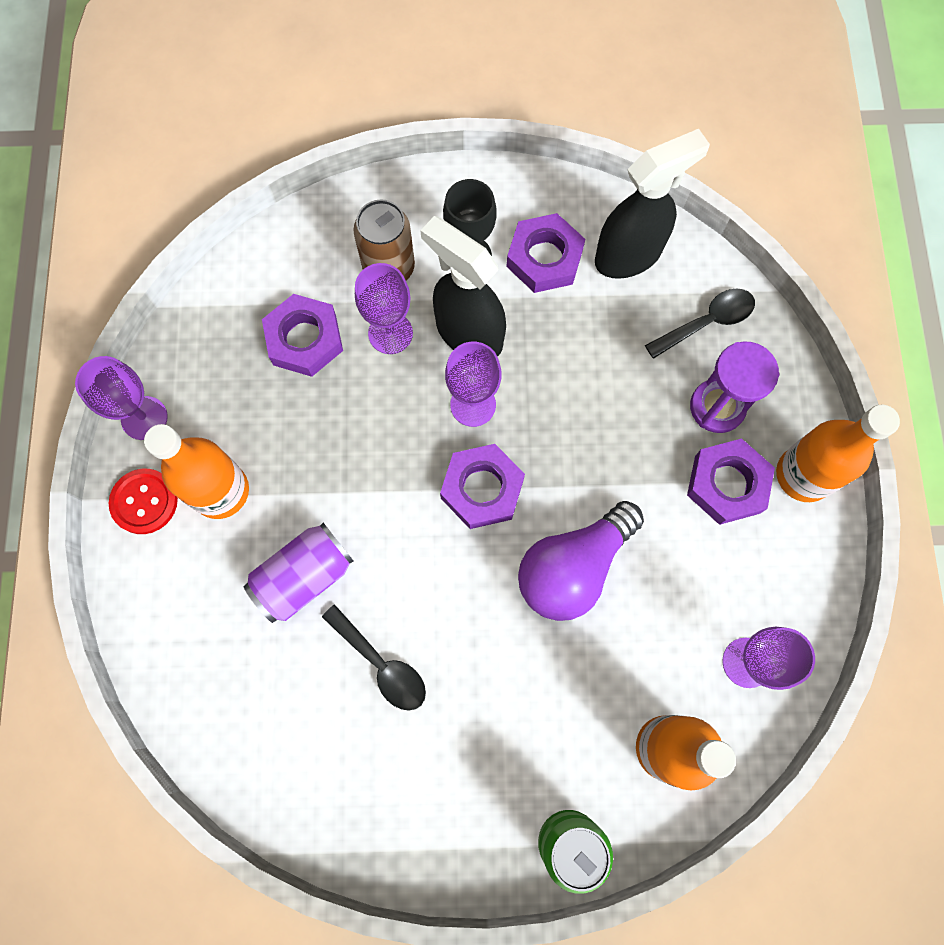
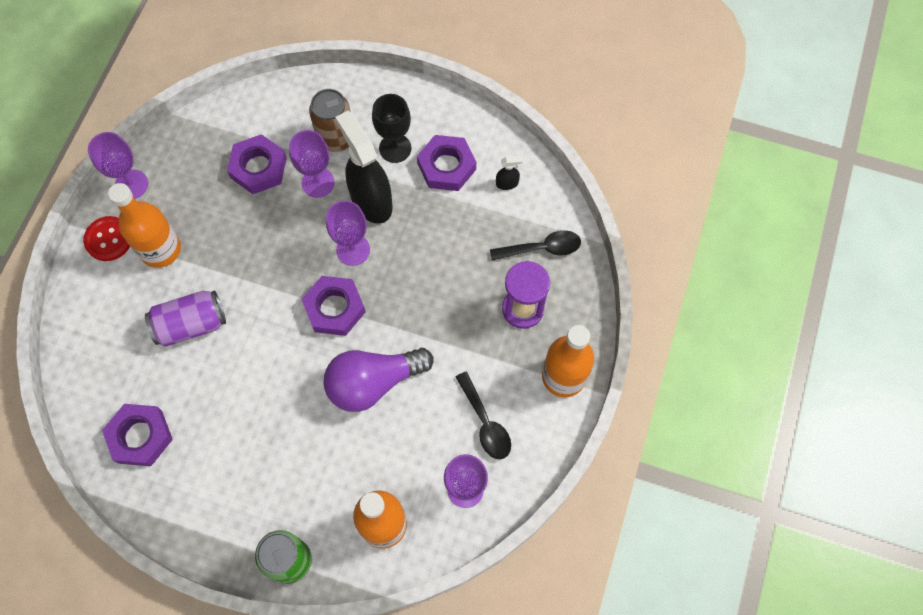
camera: 20 degrees right, 5 degrees down
(381, 664) = (217, 400): black spoon -> black spoon (485, 423)
(629, 255) = (507, 183): black spray bottle -> black spray bottle, size x0.41
(727, 484) = (506, 364): purple nut -> purple nut (140, 436)

